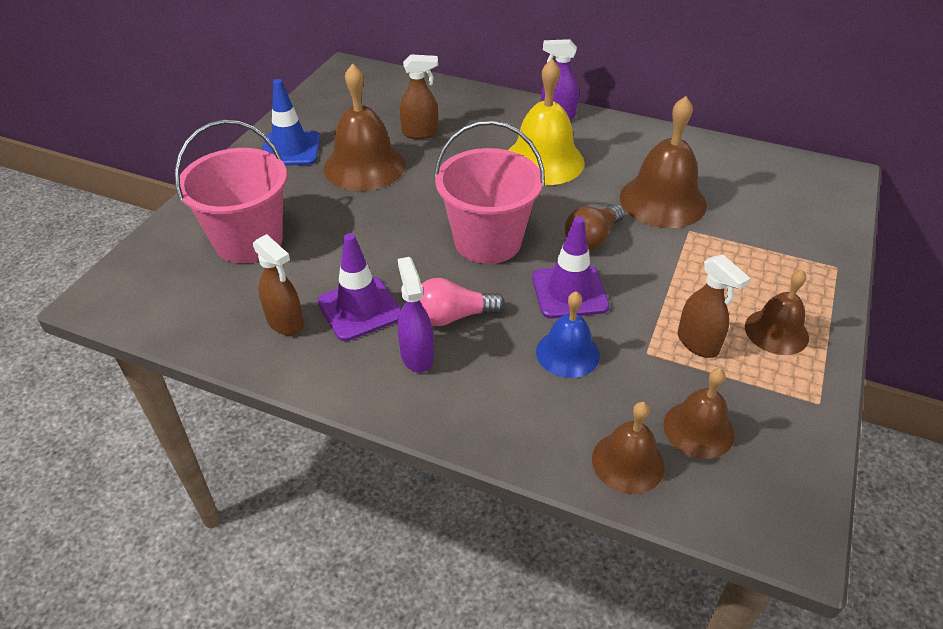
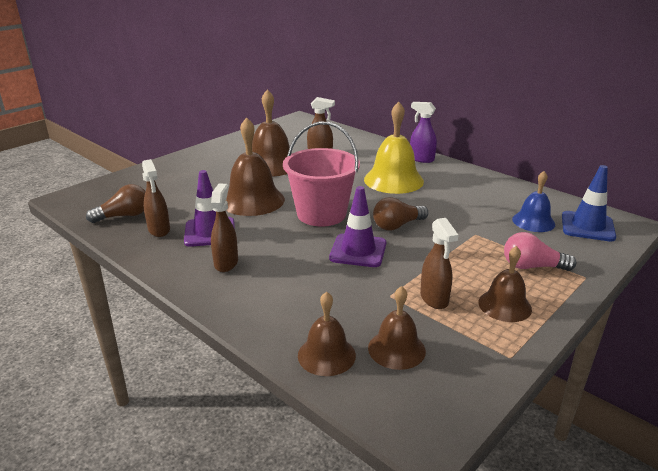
camera: 20 degrees right, 15 degrees down
(215, 310) = (124, 216): none -> brown light bulb
(249, 241) = (171, 188): pink bucket -> none
(290, 149) = (232, 150): blue traffic cone -> blue traffic cone (587, 226)
(417, 355) = (226, 263): purple spray bottle -> brown spray bottle
(453, 316) = (266, 248): pink light bulb -> pink light bulb (532, 267)
(567, 353) = (330, 283): blue bell -> blue bell (533, 221)
(662, 200) = (466, 214): brown bell -> brown bell (252, 200)

